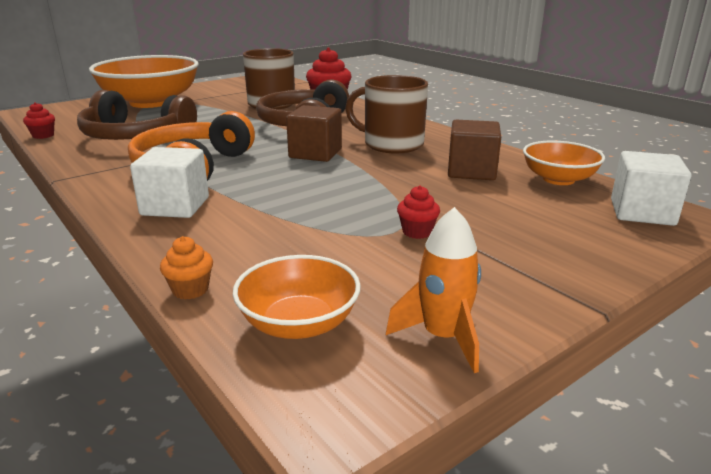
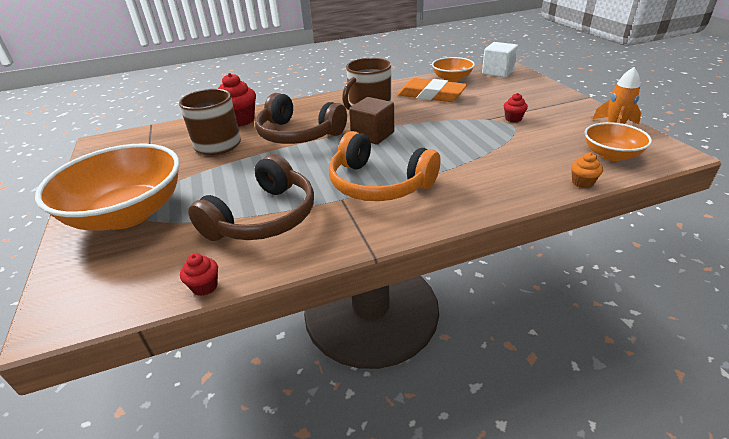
camera: 70 degrees left, 10 degrees up
(175, 206) = (459, 190): white cube -> none
(471, 171) = (431, 95): brown cube -> orange eraser

